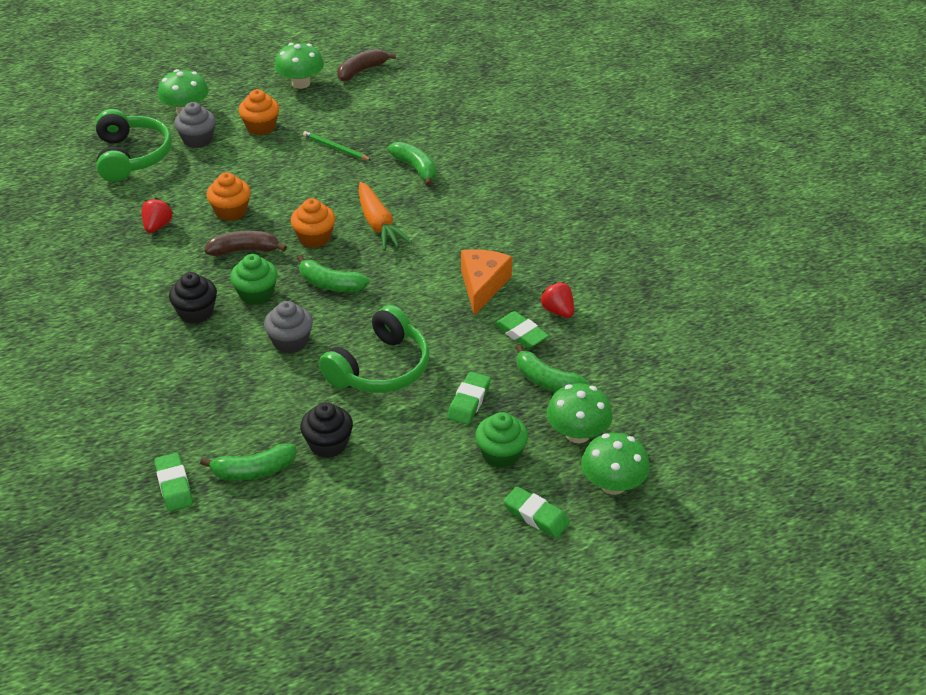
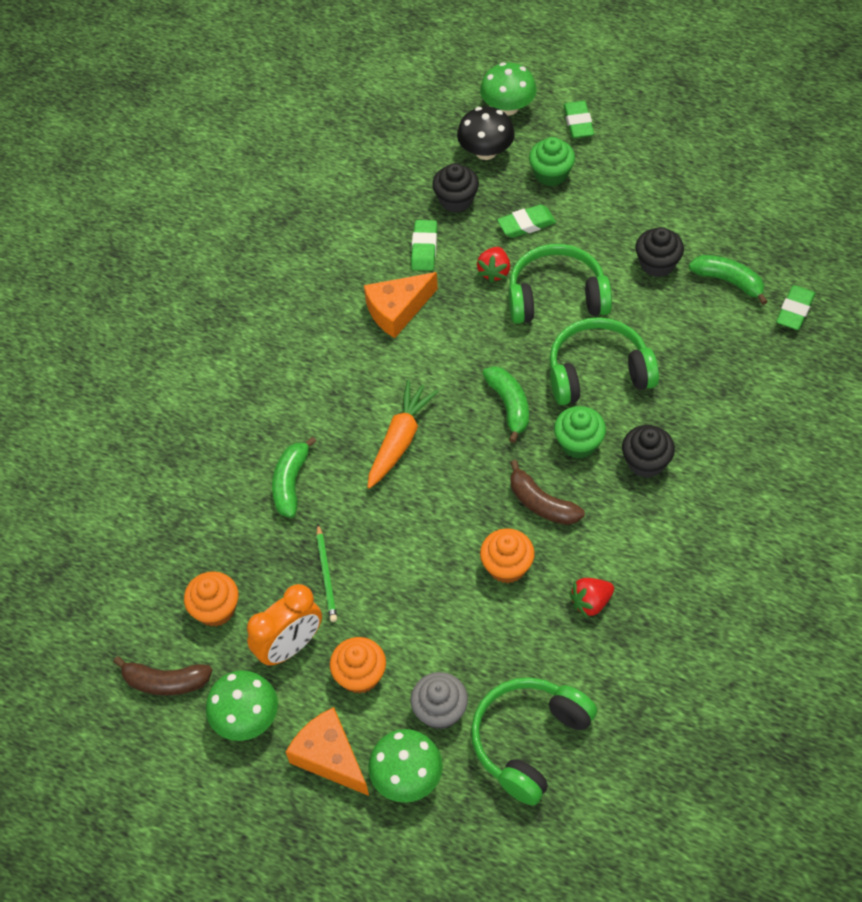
camera: 130 degrees left, 15 degrees up
(237, 95) = (330, 757): none -> orange cheese
(290, 341) = (598, 372): grey cupcake -> green headphones
(314, 237) = (468, 469): orange cupcake -> orange cupcake (215, 609)
(315, 115) = (290, 647): none -> orange clock
(547, 381) = (456, 200): green banana -> black cupcake
(557, 311) = (374, 246): red strawberry -> red strawberry (494, 272)
(577, 434) = (486, 151): green mushroom -> black mushroom

